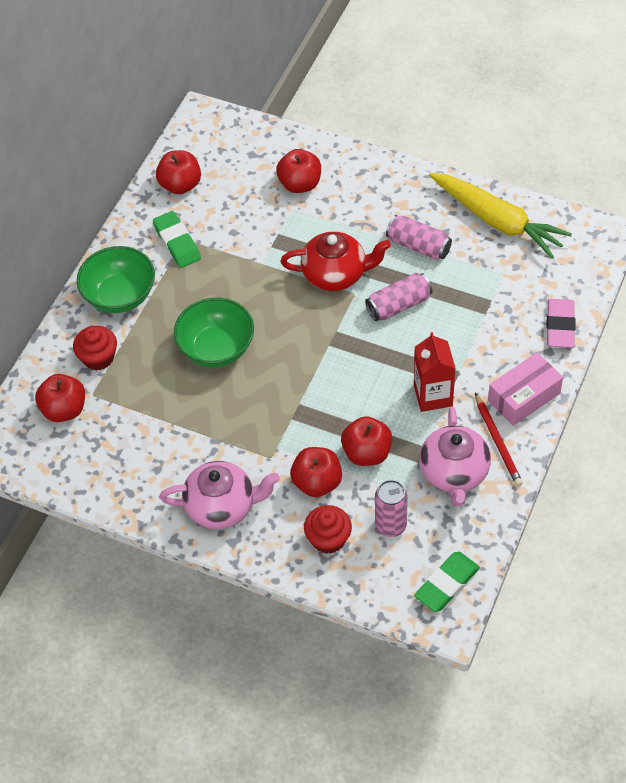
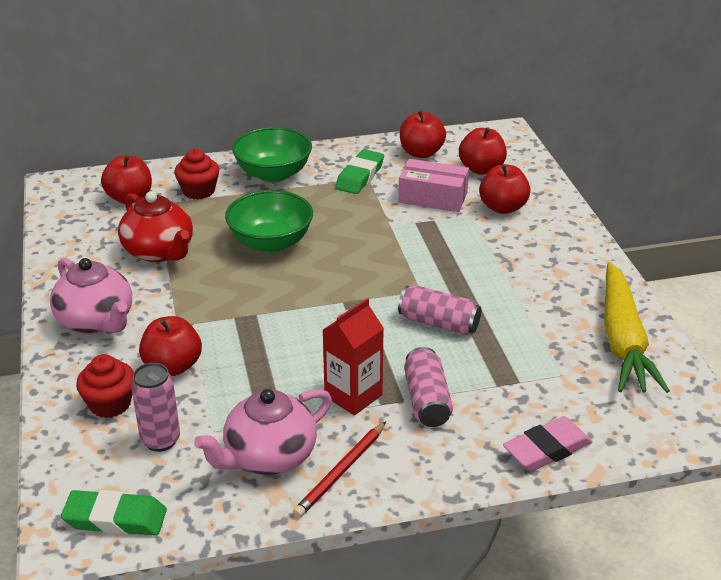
camera: 50 degrees right, 20 degrees down
(336, 274) = (429, 270): red teapot -> red teapot (159, 251)
(367, 453) = (238, 383): red apple -> red apple (481, 169)
(418, 246) = (524, 303): pink can -> pink can (427, 400)
(524, 397) = (421, 464): pink box -> pink box (433, 197)

